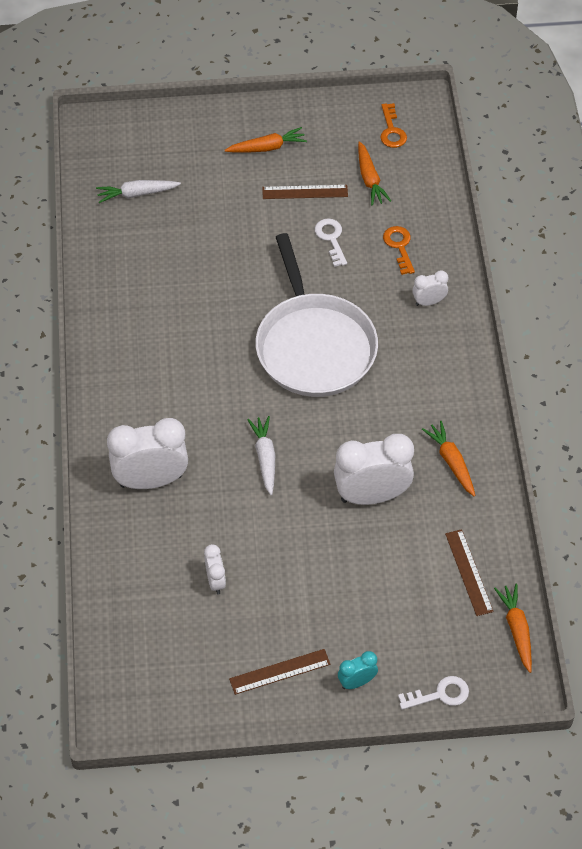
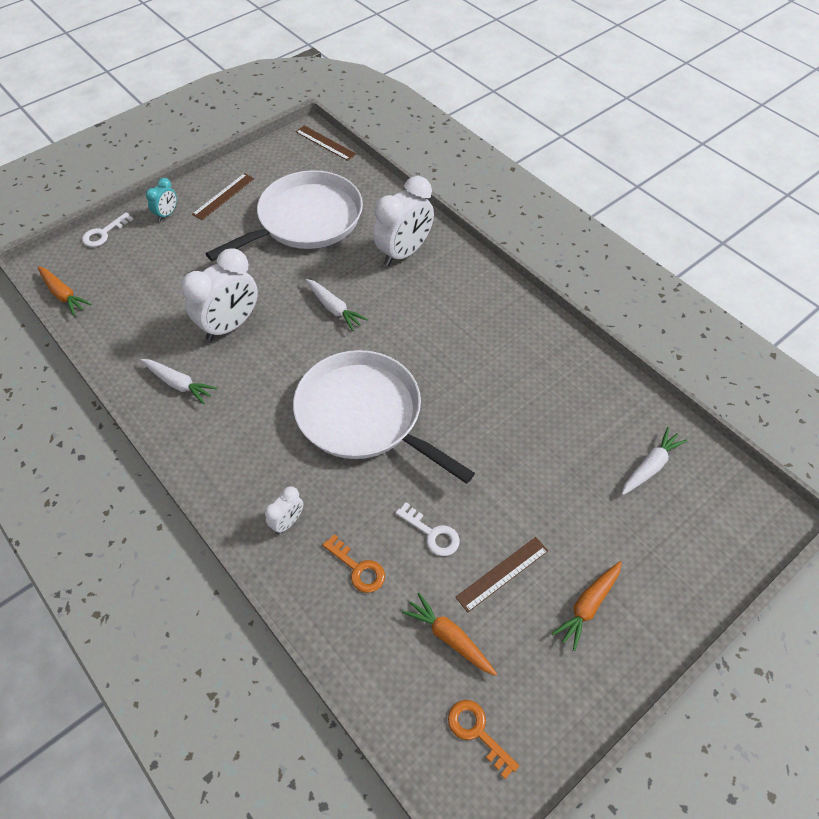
camera: 145 degrees right, 0 degrees up
(215, 581) = (305, 220): white clock -> white pan
(451, 462) = (178, 384): orange carrot -> white carrot
(468, 572) = (120, 312): brown ruler -> brown ruler (325, 143)

